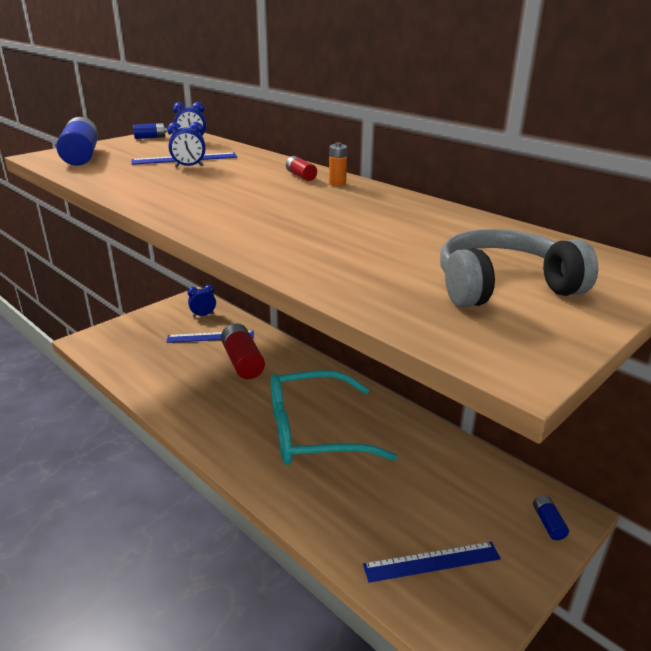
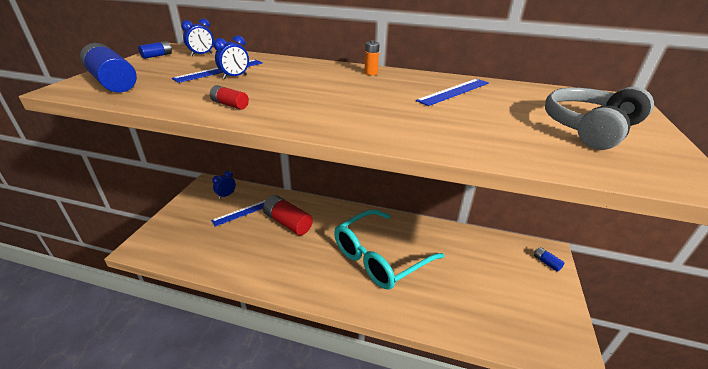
camera: 30 degrees left, 5 degrees up
(301, 176) = (336, 71): red battery -> red battery (230, 105)
(432, 562) = (517, 315): blue ruler -> blue ruler (454, 91)

